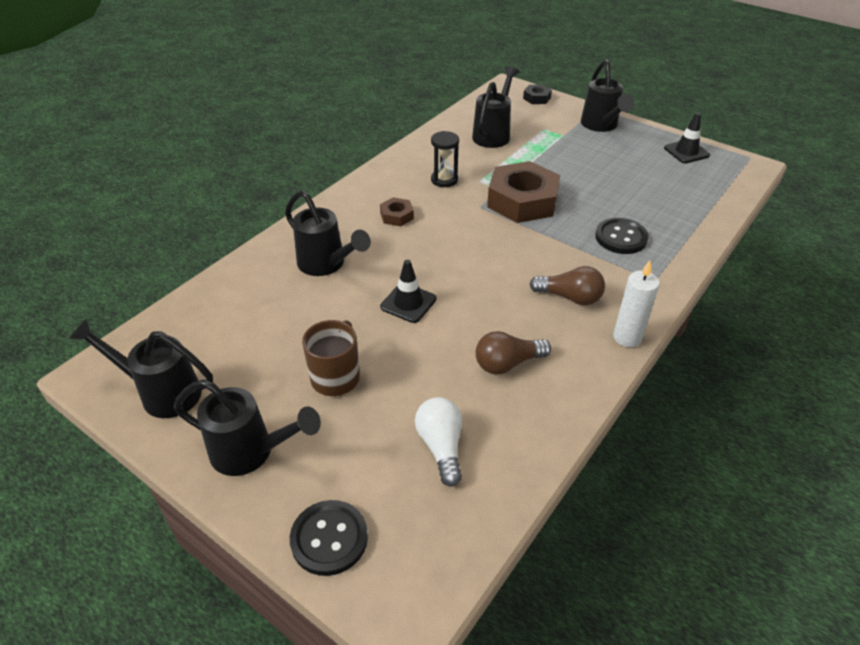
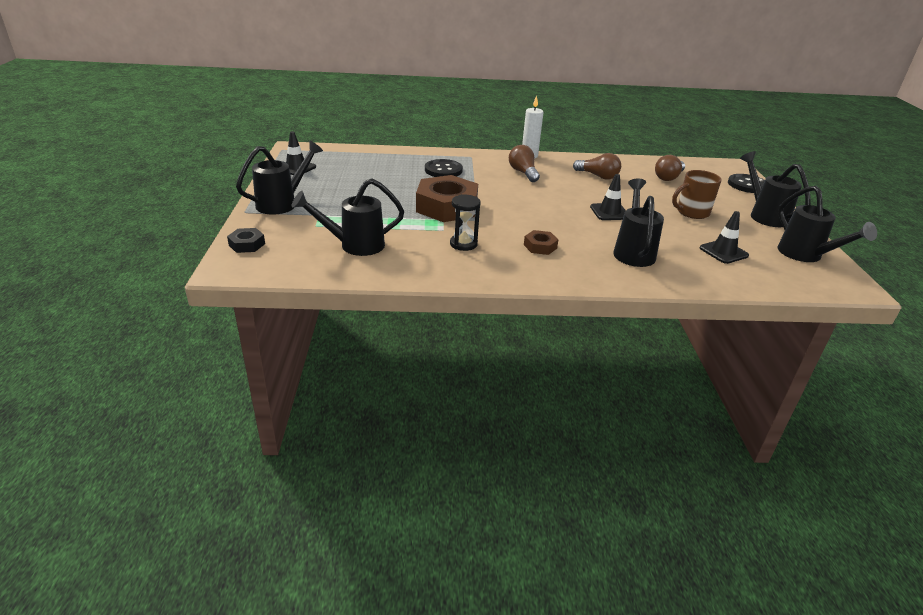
camera: 130 degrees left, 10 degrees down
(250, 328) = (723, 252): none -> black traffic cone
(441, 446) = (668, 177): white light bulb -> brown light bulb

